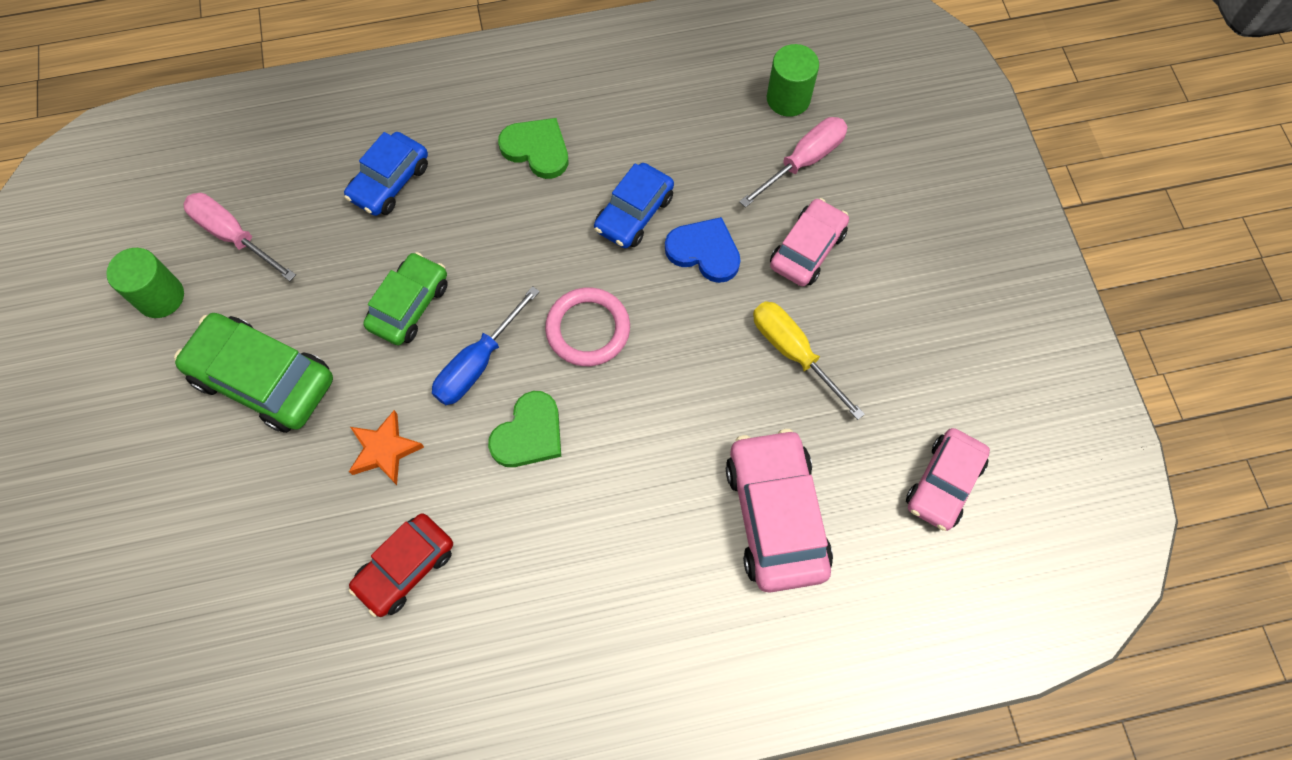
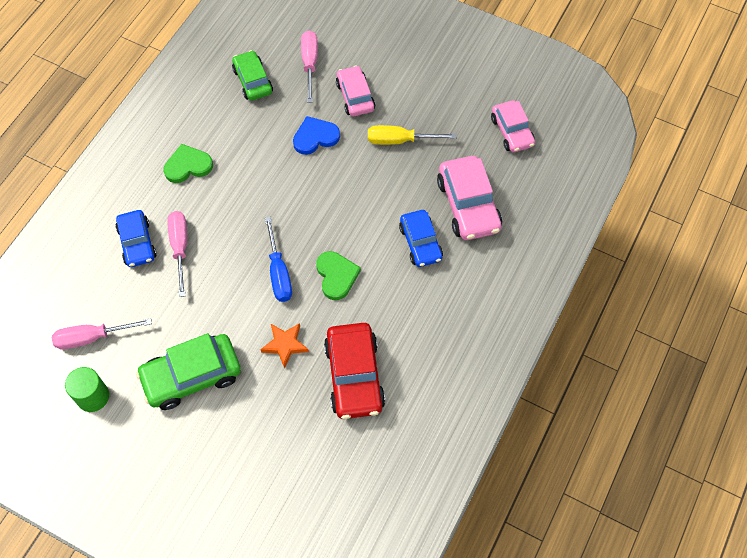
camera: 50 degrees left, 5 degrees down
(405, 568) = (354, 376): red car -> red car, size x1.52
(409, 305) = (217, 281): green car -> green car (253, 81)
(421, 230) = (180, 248): none -> pink screwdriver
(588, 329) = (307, 213): pink ring -> none
(634, 213) = (266, 150): blue car -> blue car (420, 243)
(775, 516) = (468, 205): pink car -> pink car turned 135 degrees counterclockwise
(788, 98) = (271, 44): green cylinder -> none

